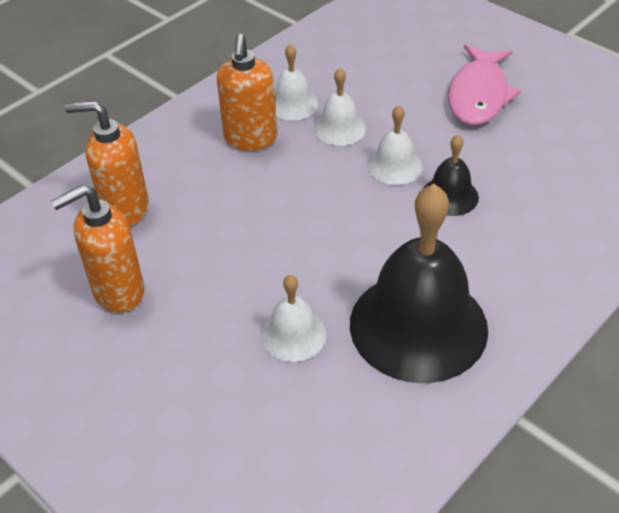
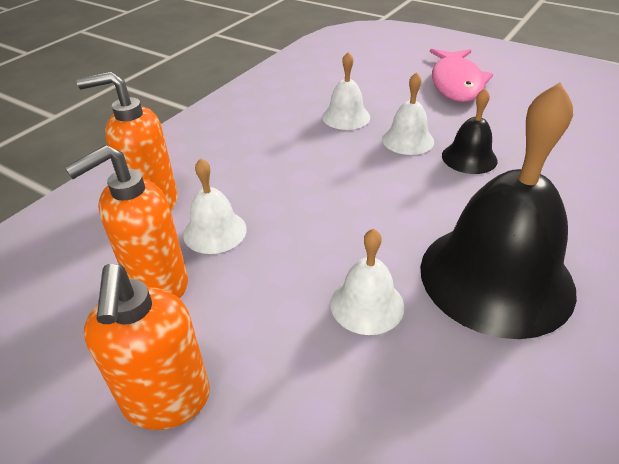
camera: 10 degrees left, 5 degrees down
(250, 139) = (266, 132): orange soap dispenser -> orange soap dispenser (167, 401)
(293, 104) = (297, 103): white bell -> white bell (215, 231)

